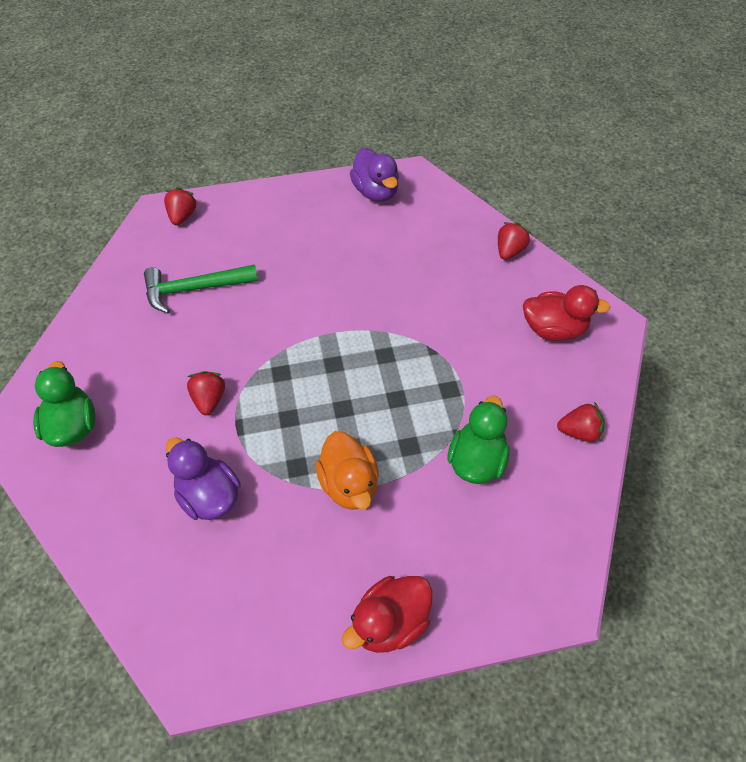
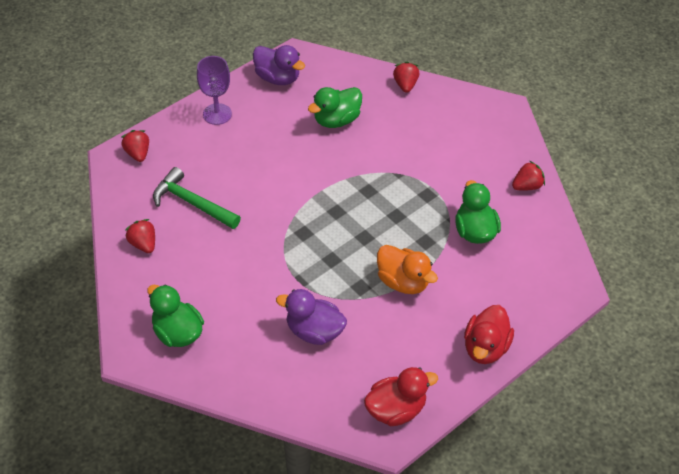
camera: 30 degrees left, 5 degrees down
(194, 289) = (192, 203): green hammer -> green hammer turned 75 degrees clockwise
(209, 399) = (265, 272): red strawberry -> red strawberry (143, 244)
(287, 206) = (217, 114): none -> purple goblet
(406, 260) = (336, 120): none -> green duck
(554, 329) = (470, 127): red duck -> red duck (396, 409)

